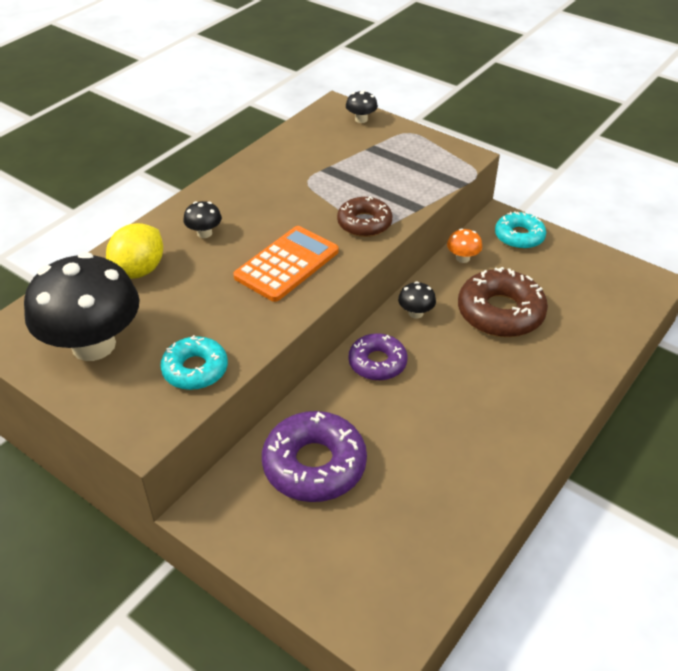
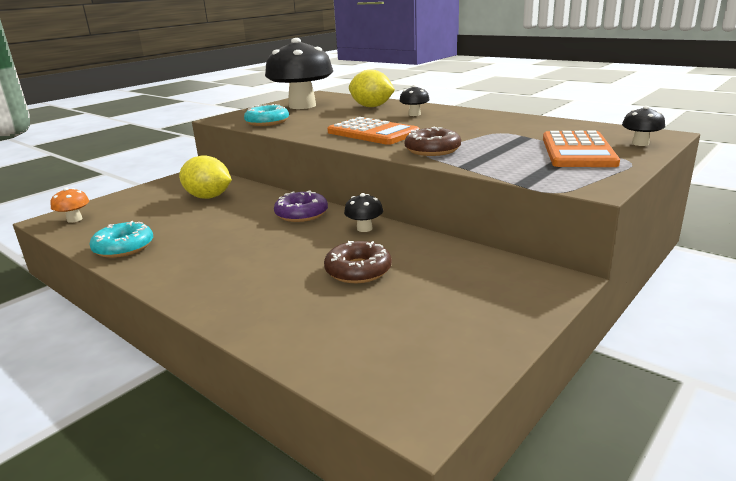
camera: 95 degrees right, 20 degrees down
(314, 465) = (208, 197): purple donut -> yellow lemon
(378, 149) = (578, 151): none -> orange calculator
(462, 258) = (459, 253): orange mushroom -> orange mushroom (74, 219)
(500, 312) = (358, 270): brown donut -> brown donut, size x0.63
(519, 236) = (516, 292): turquoise donut -> turquoise donut (124, 247)

